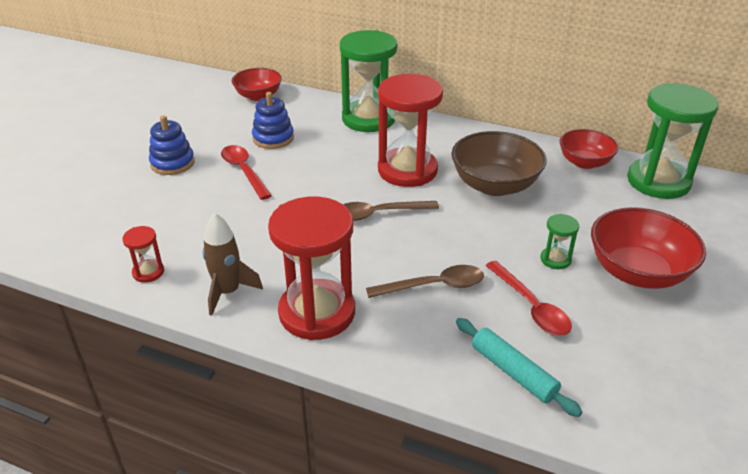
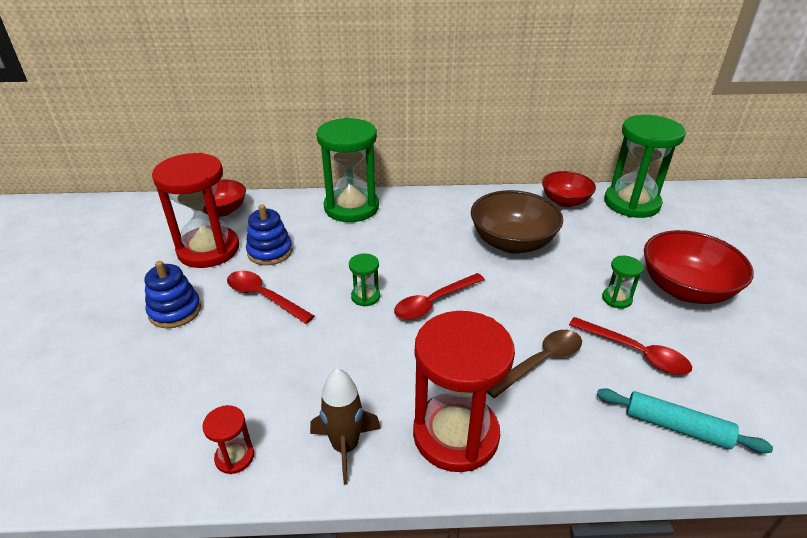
camera: 25 degrees left, 0 degrees up
(324, 193) = (365, 296): none -> green hourglass
(379, 214) = (433, 302): brown spoon -> red spoon
(407, 170) = (426, 250): red hourglass -> red hourglass (208, 250)

